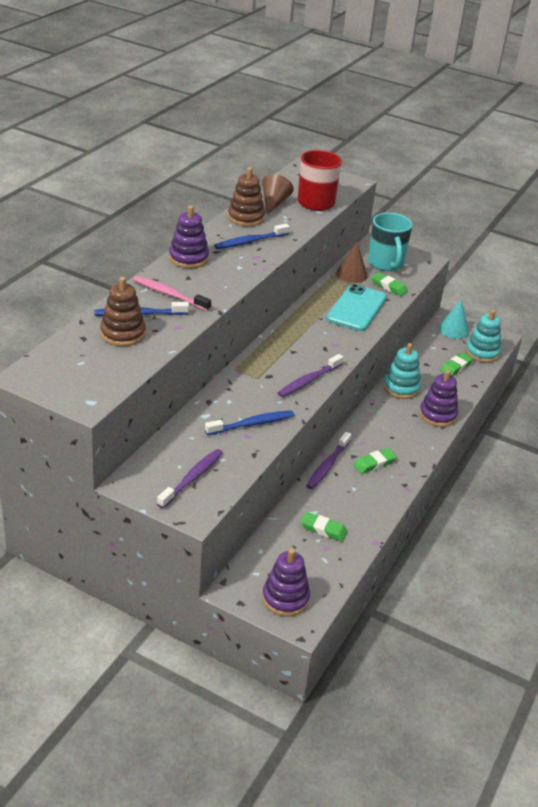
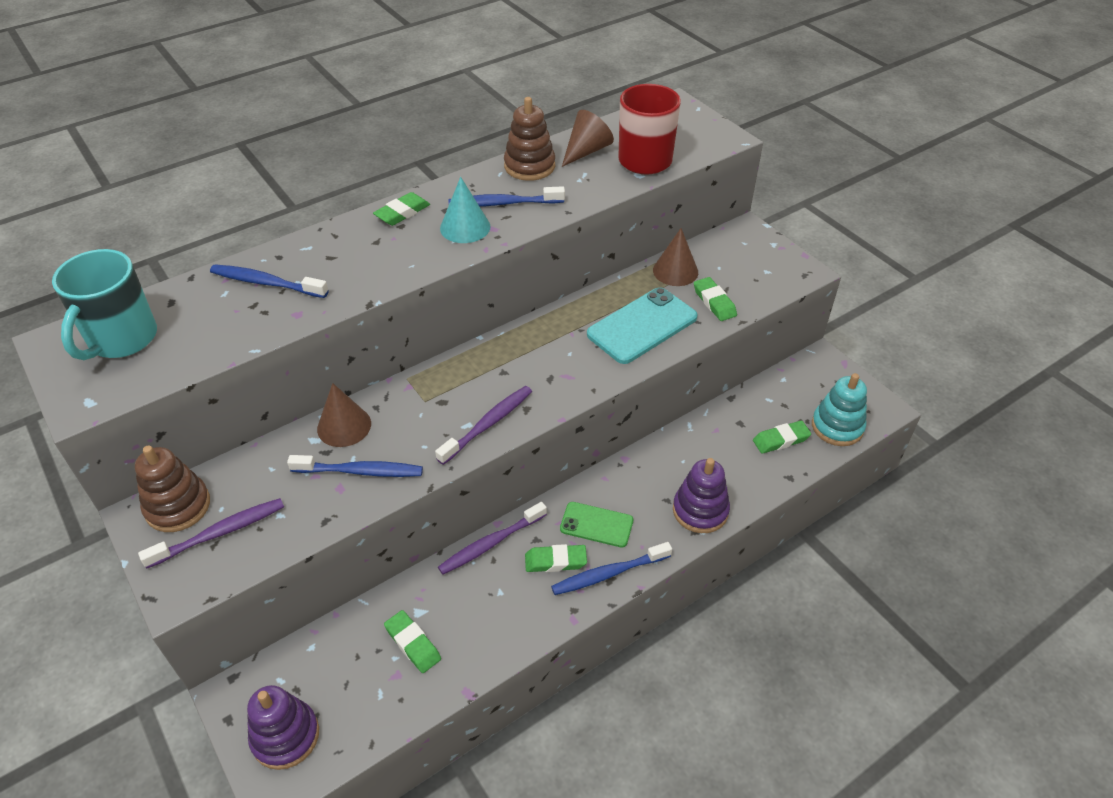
camera: 30 degrees right, 10 degrees up
(123, 334) = (220, 308): brown stacking toy -> brown stacking toy (178, 506)
(169, 294) = (329, 262): pink toothbrush -> none
(188, 258) = (402, 213): purple stacking toy -> green eraser
(217, 403) = (344, 426): none -> brown cone
(309, 381) = (488, 424): purple toothbrush -> purple toothbrush turned 150 degrees clockwise
(383, 438) = (596, 524): none -> green phone
(386, 263) = (737, 265): turquoise mug -> turquoise mug (122, 339)
(401, 388) = (677, 451): turquoise stacking toy -> none
(410, 461) = (608, 574): none -> blue toothbrush
(454, 329) = (819, 379): turquoise cone -> turquoise cone (465, 227)

